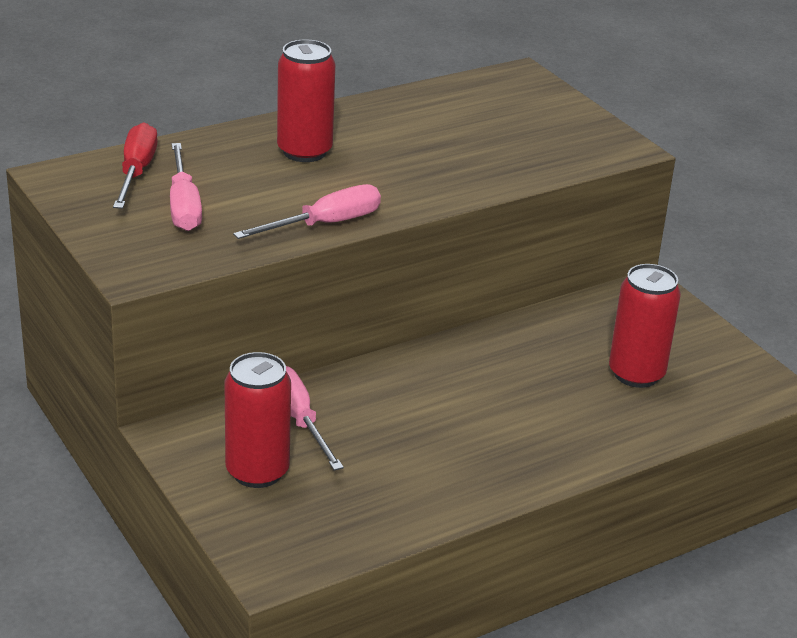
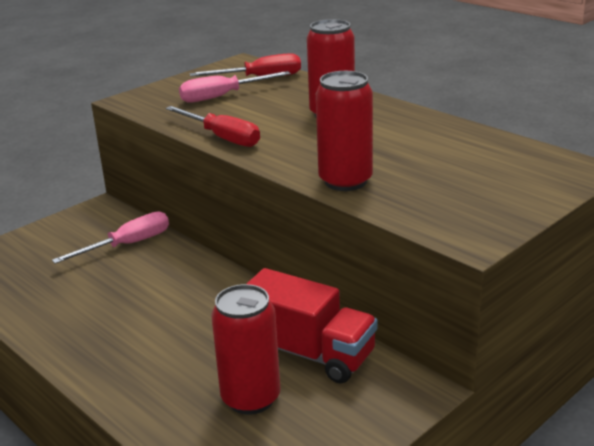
camera: 80 degrees right, 5 degrees down
(257, 471) = (64, 242): red can -> red can (345, 181)
(325, 224) = (222, 137): pink screwdriver -> red screwdriver
(578, 332) = (308, 353): none -> red truck

